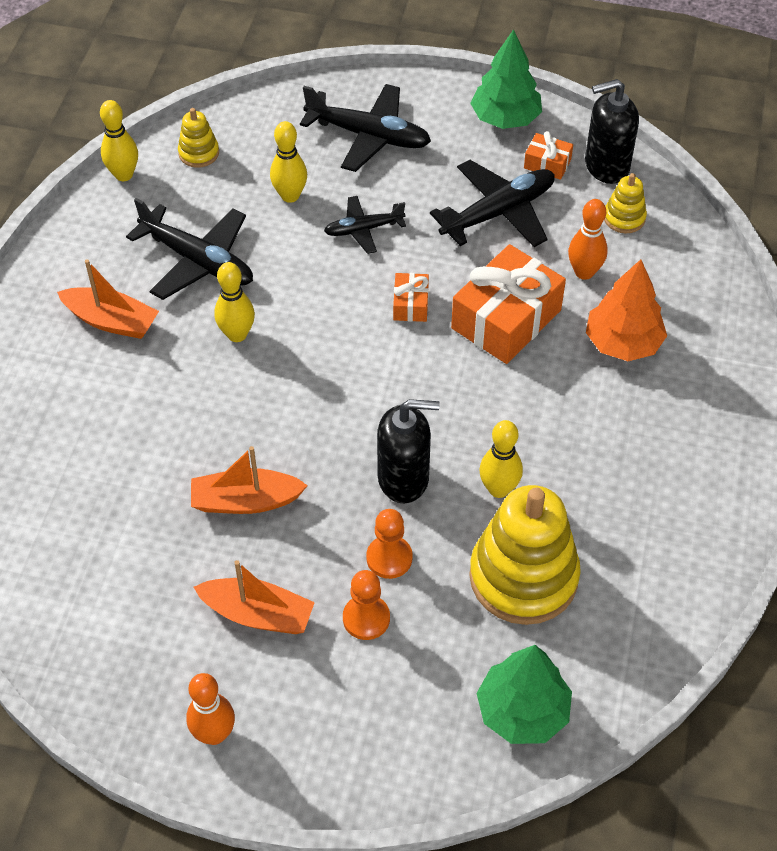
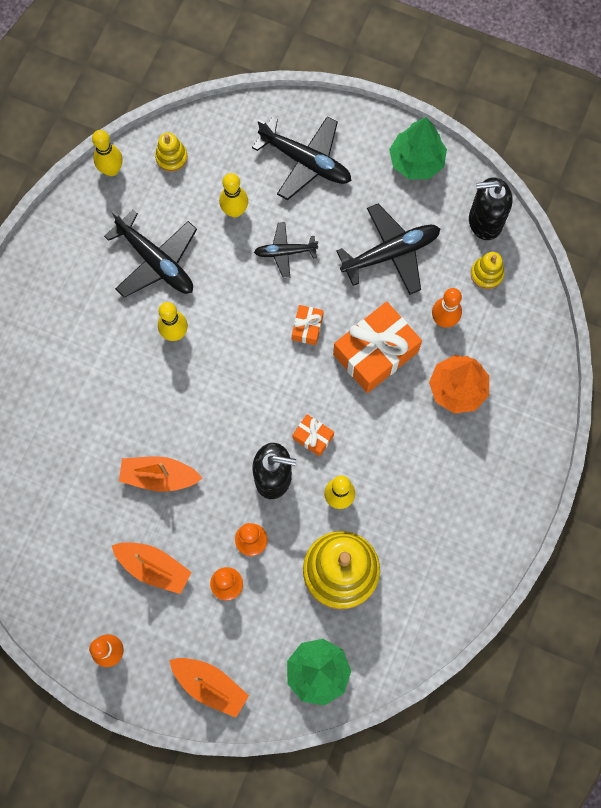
camera: 10 degrees right, 20 degrees up
(112, 321) = (85, 306): orange boat -> orange boat (210, 685)
(547, 164) = (439, 212): orange gift -> orange gift (313, 437)

